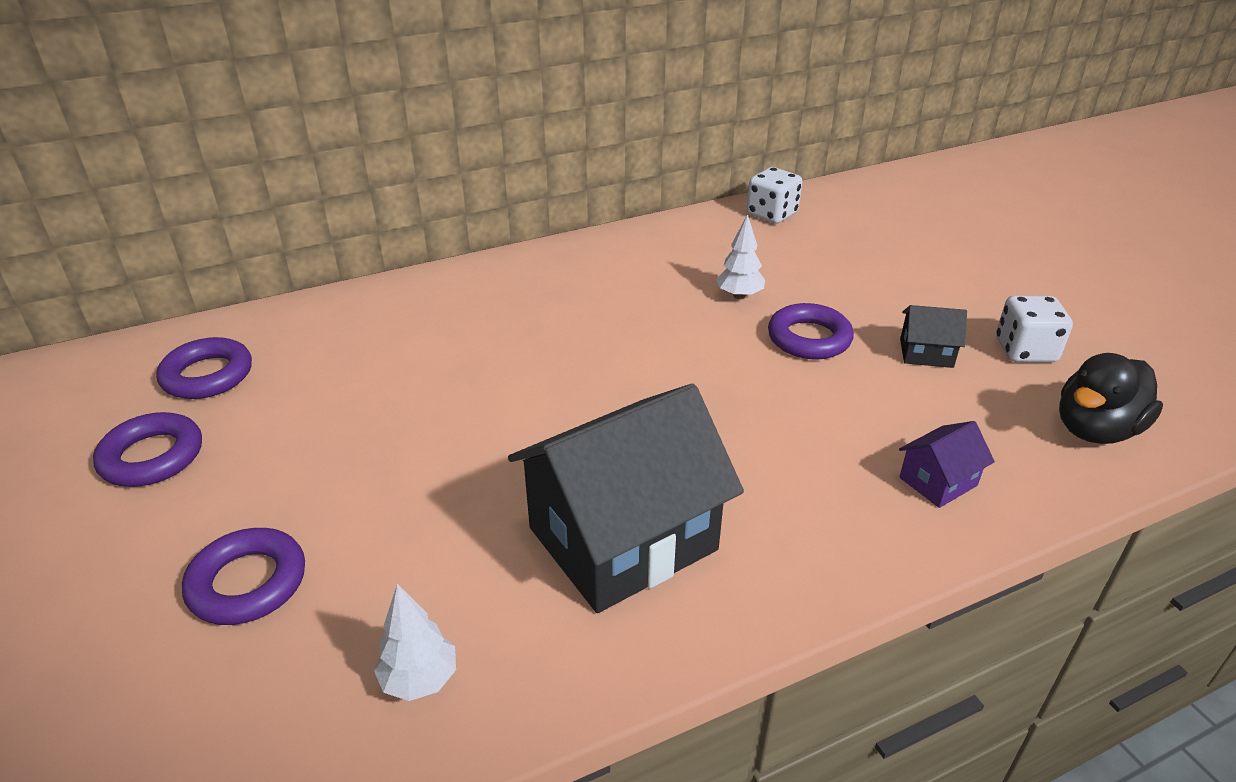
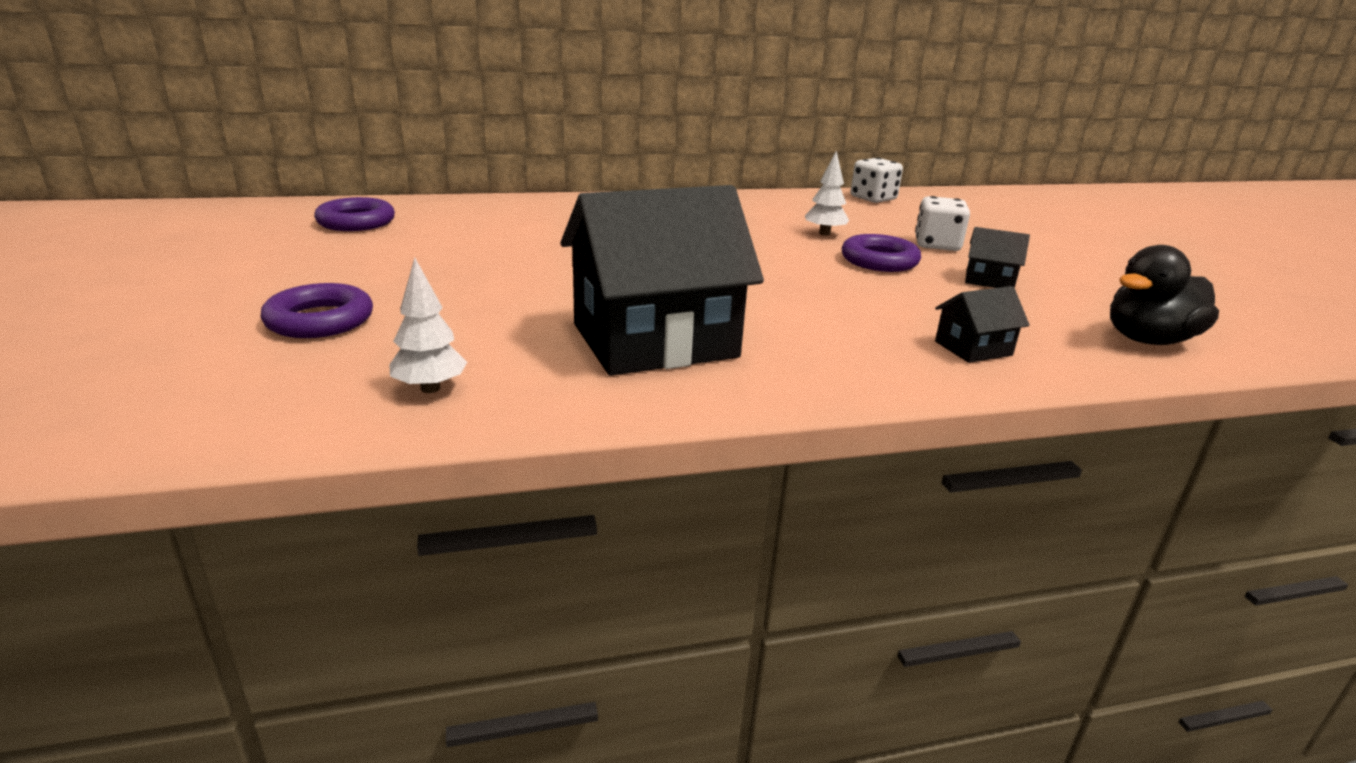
camera: 10 degrees right, 10 degrees down
(152, 457) = (287, 253): purple ring -> none
(938, 481) = (973, 348): purple house -> black house
(1025, 350) = (1089, 290): white dice -> white dice (937, 245)

